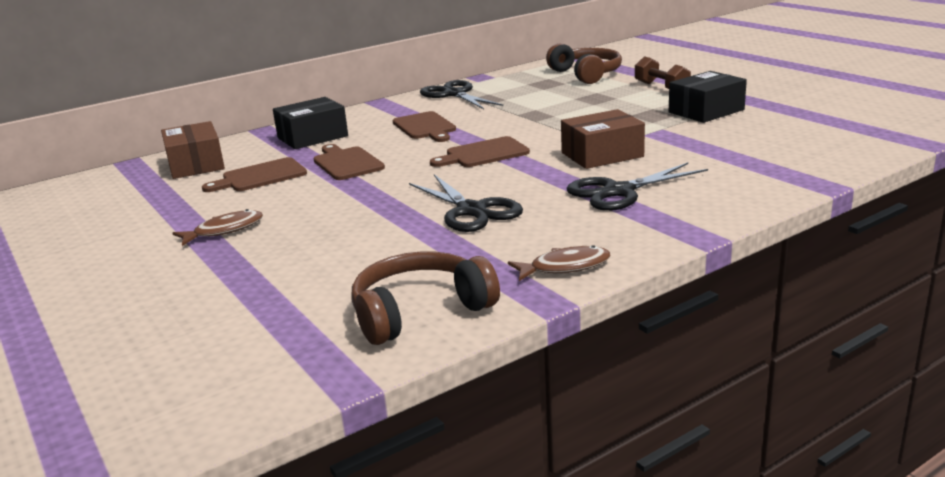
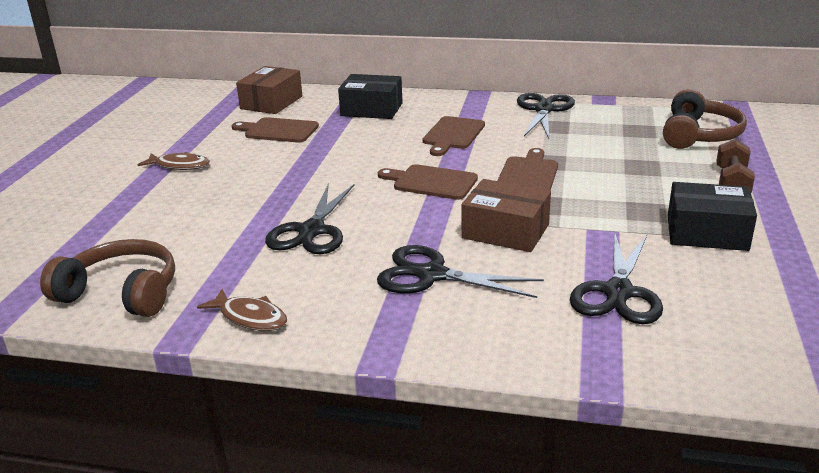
camera: 45 degrees right, 5 degrees up
(347, 163) = (340, 144): brown cutting board -> brown cutting board (528, 175)
(734, 151) = (618, 292): none -> black scissors

